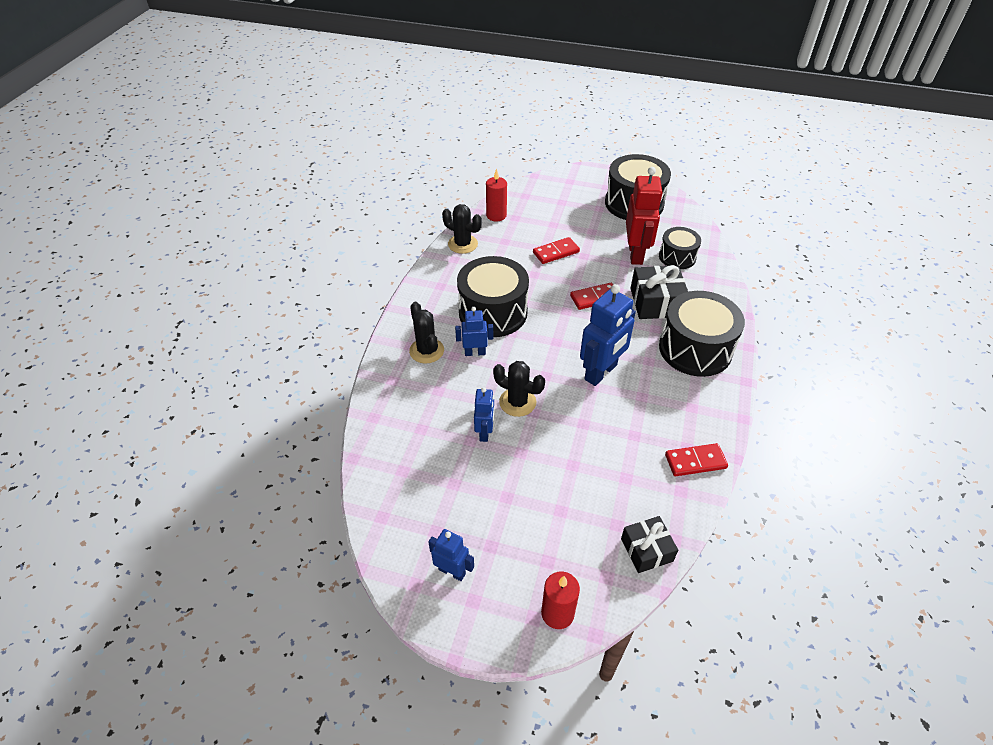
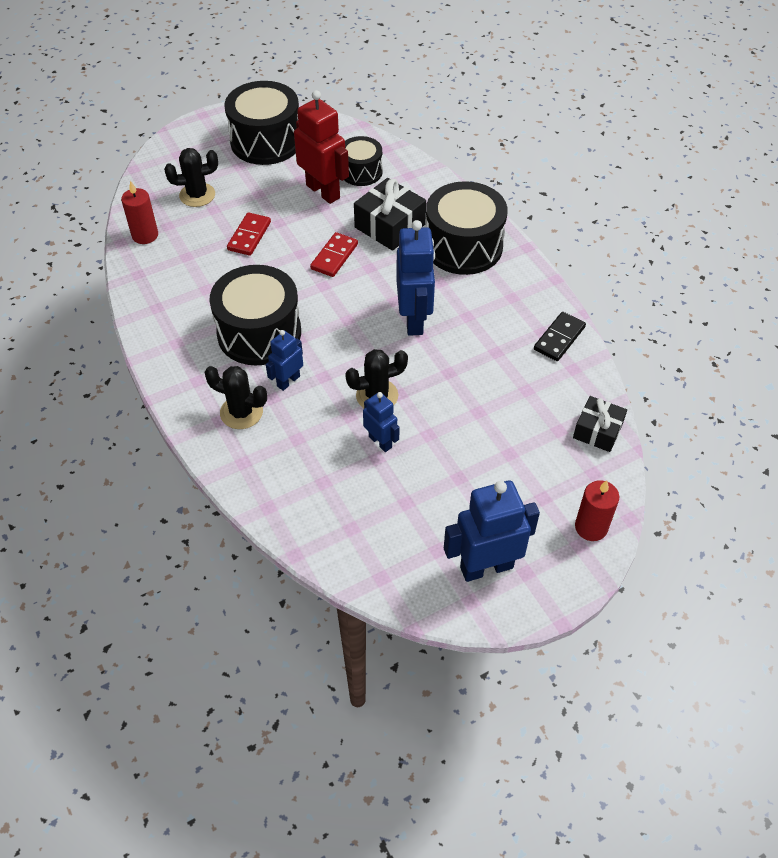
camera: 45 degrees left, 5 degrees up
(452, 571) = (486, 567): blue robot -> blue robot, size x1.79
(463, 244) = (147, 286): black cactus -> black cactus (197, 195)
(695, 461) = (559, 338): red domino -> black domino

